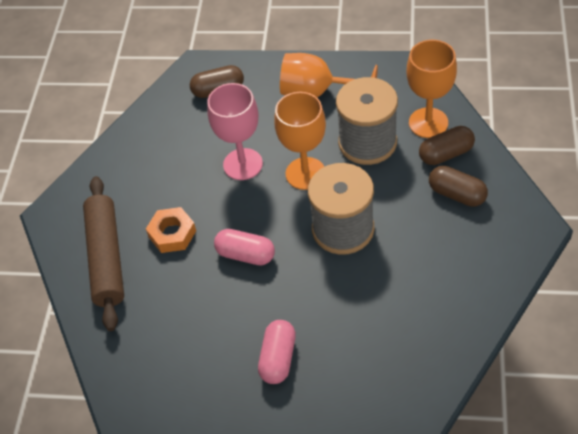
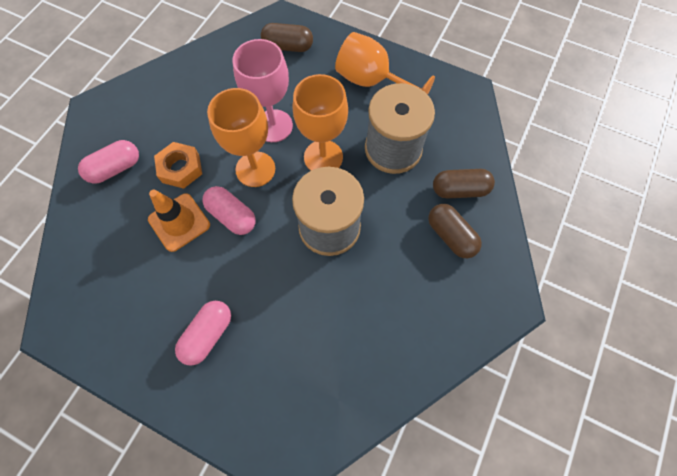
camera: 15 degrees right, 15 degrees up
(106, 258) = (115, 168): brown rolling pin -> pink capsule
(197, 279) = (179, 222): none -> orange traffic cone
(428, 123) = (458, 151): orange goblet -> orange goblet (255, 169)

